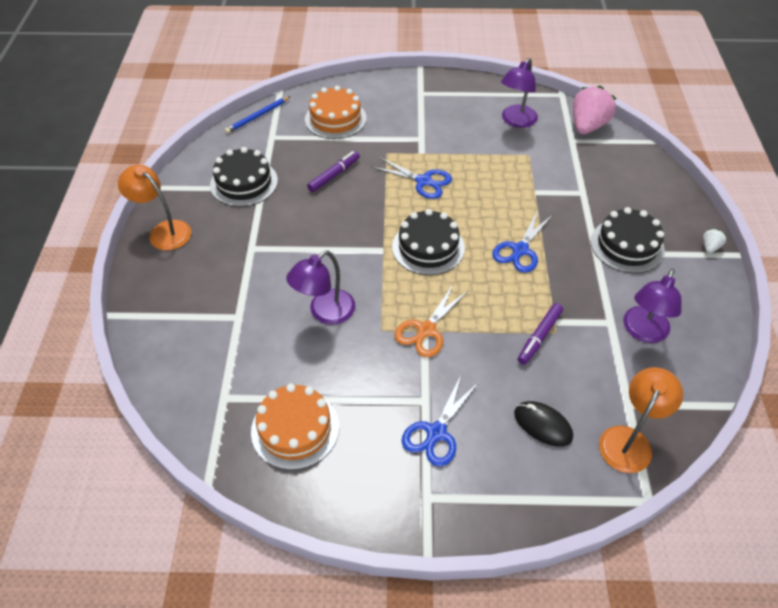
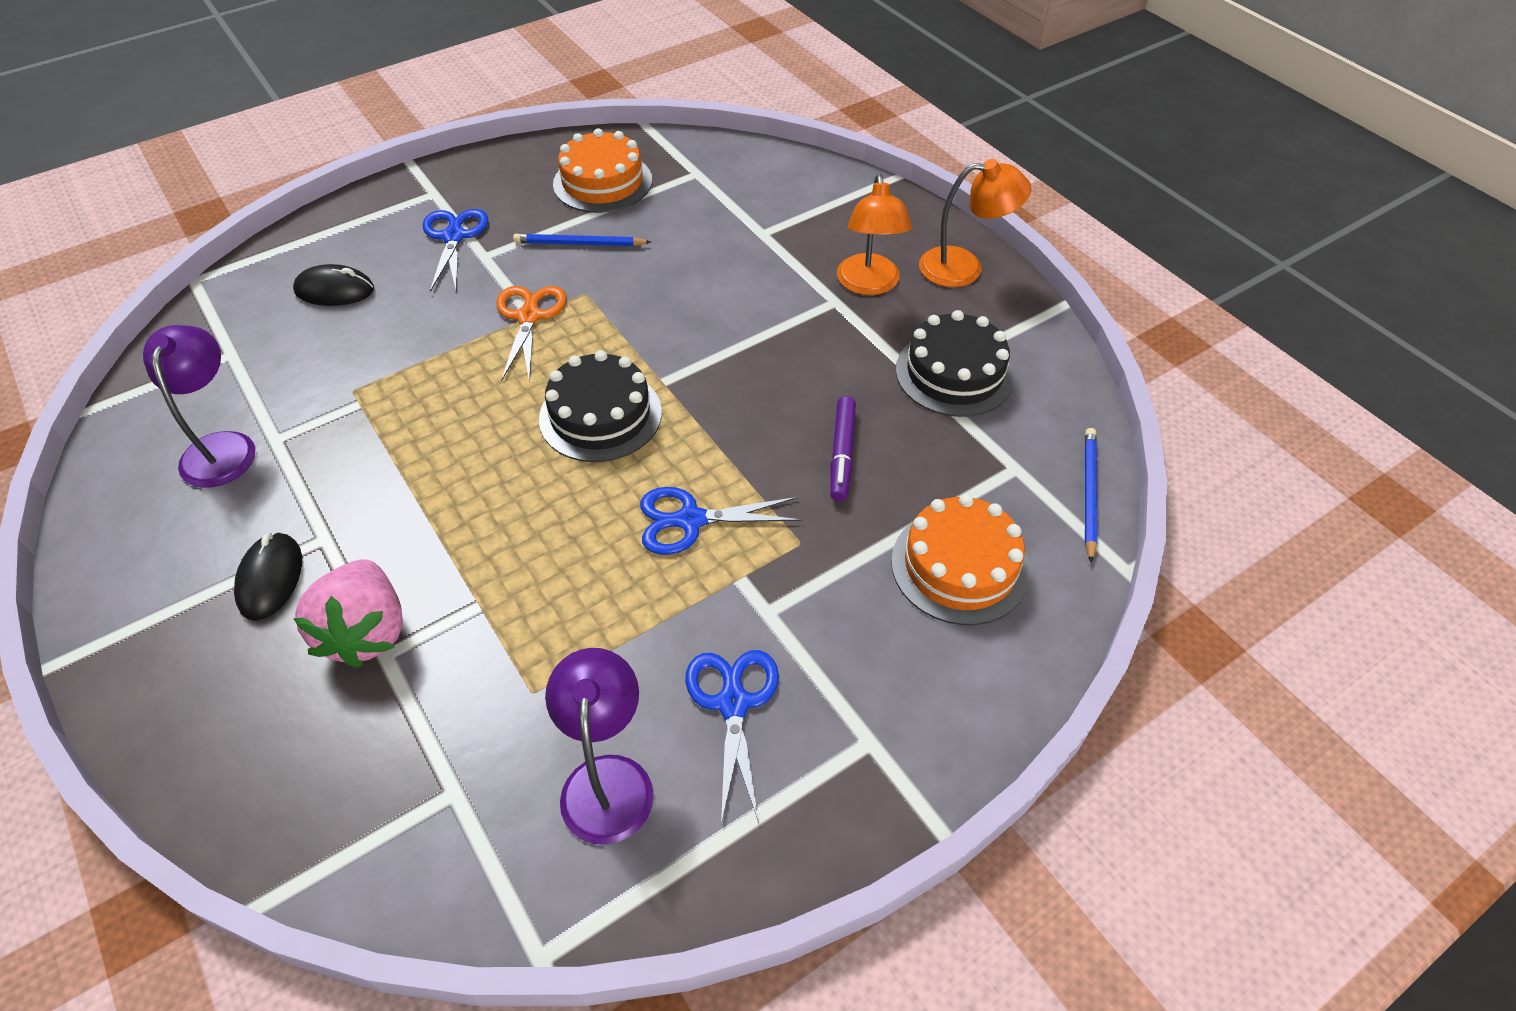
camera: 145 degrees right, 0 degrees up
(325, 313) = (668, 279): purple lamp -> none
(356, 374) = (579, 244): none -> blue pencil
(520, 250) = (455, 480): blue scissors -> blue scissors (733, 703)
(539, 337) = (374, 374): purple marker -> none
(587, 126) = (431, 866): pink strawberry -> pink strawberry (366, 632)
(627, 245) = (270, 578): black cake -> black mouse
(629, 440) = (224, 319): orange lamp -> orange lamp (869, 284)
(709, 247) = (105, 655): white strawberry -> none

